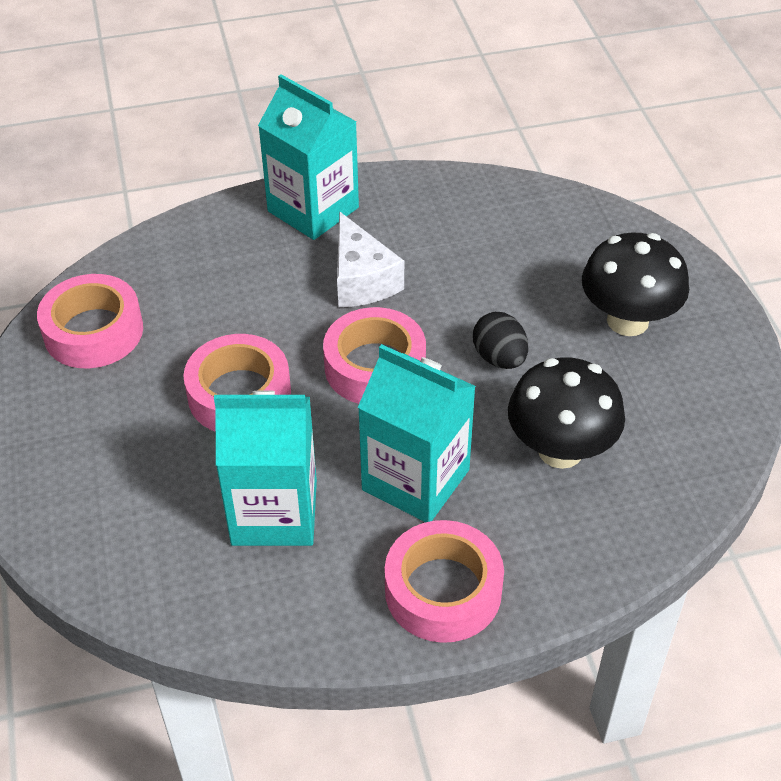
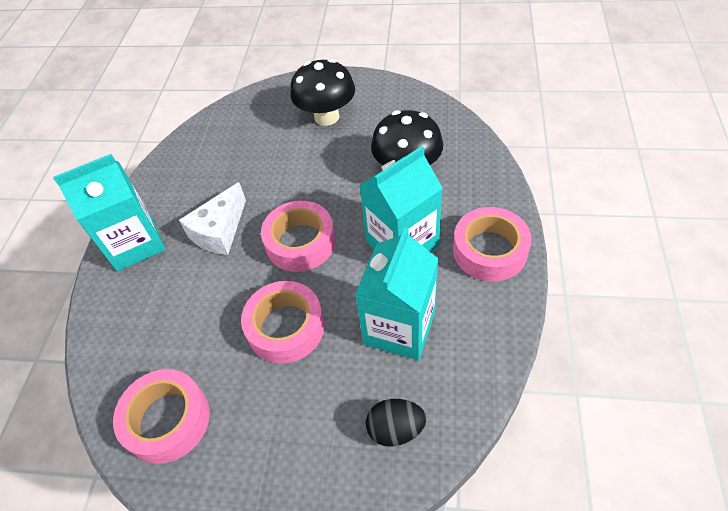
camera: 65 degrees left, 5 degrees up
(361, 279) = (219, 231): white cheese -> white cheese turned 120 degrees clockwise
(499, 358) = (325, 179): black egg -> black egg (395, 429)

